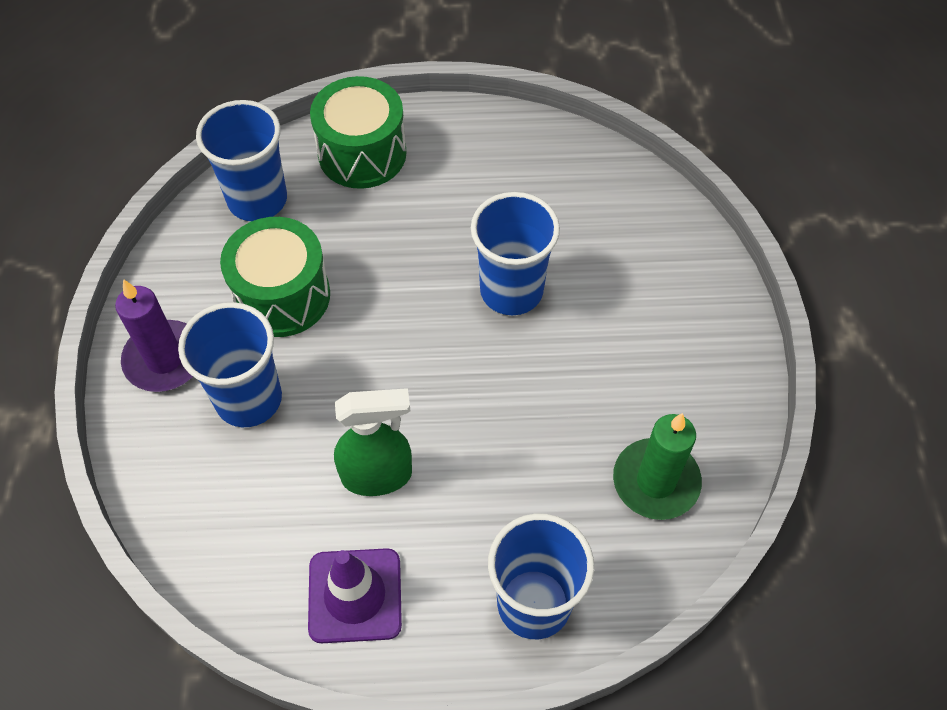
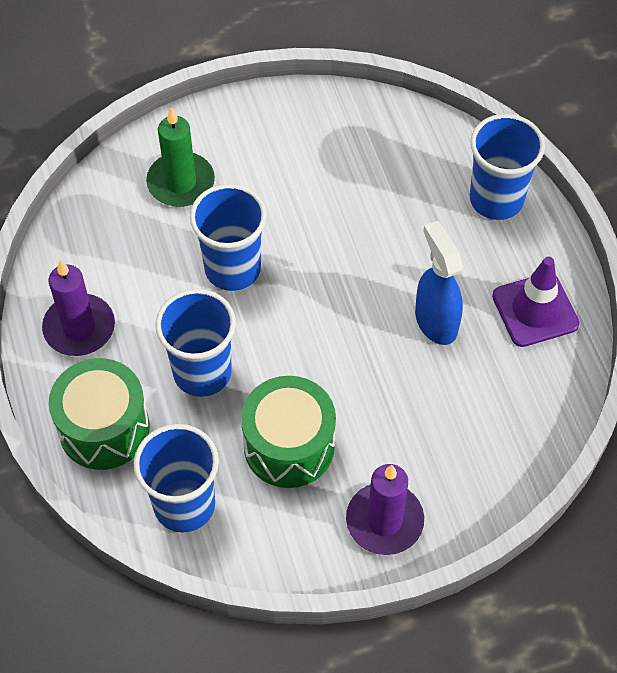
camera: 105 degrees left, 0 degrees up
(249, 399) = (401, 437): blue cup -> blue cup (202, 372)
(378, 475) = (435, 321): green spray bottle -> blue spray bottle
(480, 151) = (79, 328): none -> purple candle
(656, 481) = (376, 144): green candle -> green candle (181, 182)

